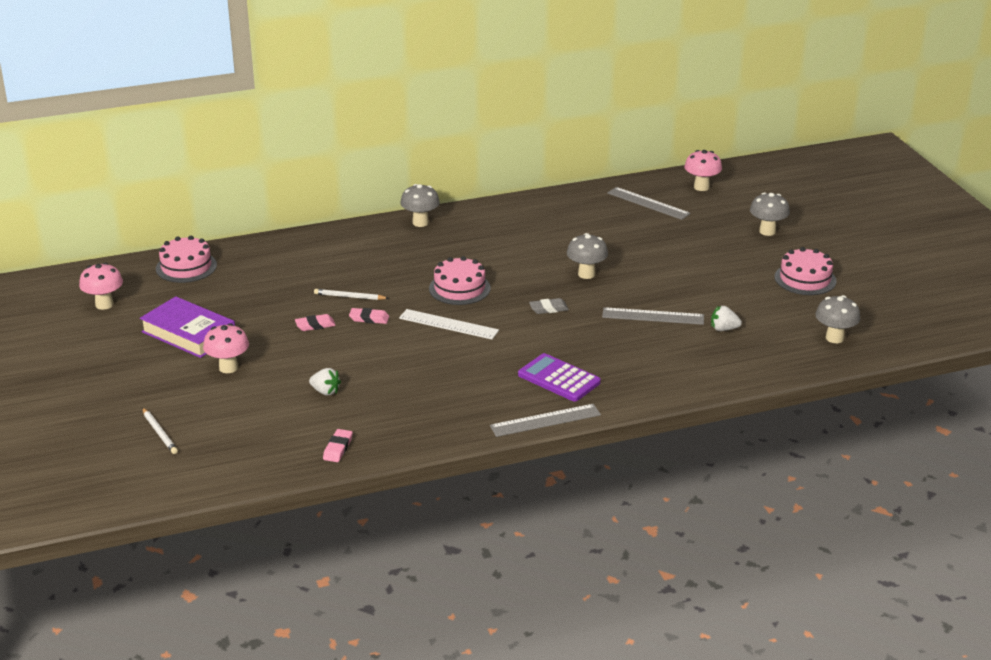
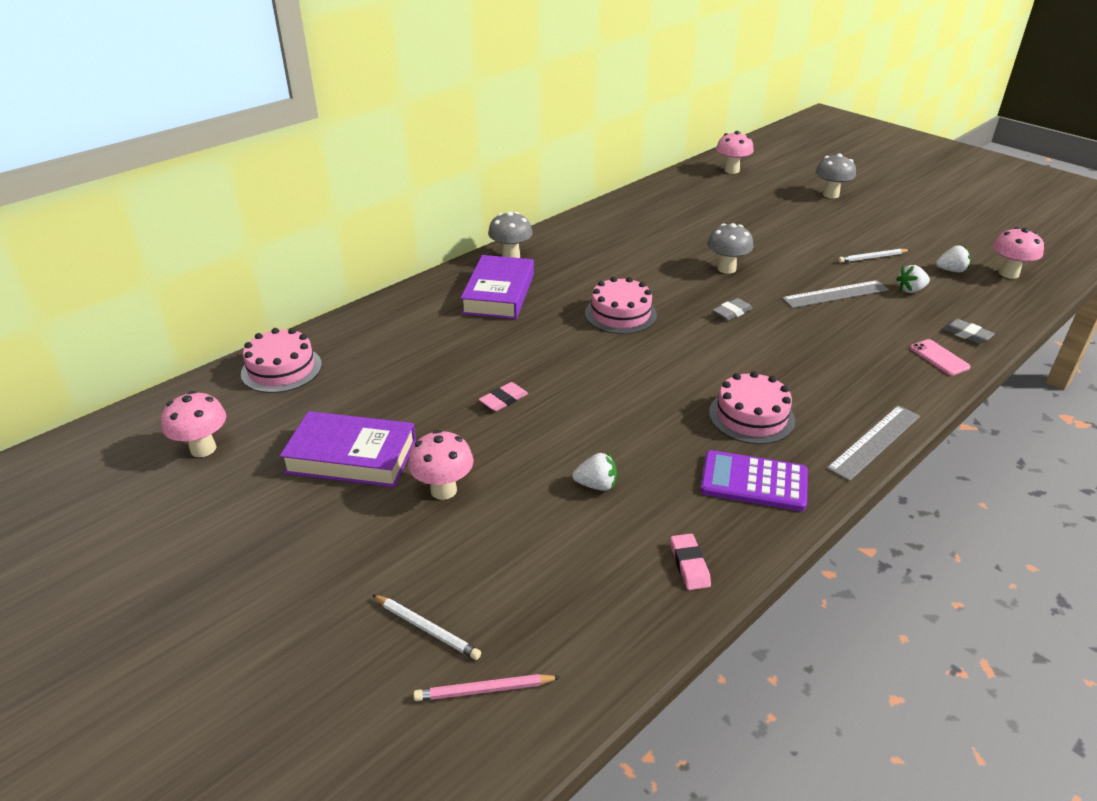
camera: 25 degrees left, 5 degrees up
(166, 468) = (484, 690): none -> pink pencil
(349, 297) = (512, 354): white pencil -> white pencil (872, 258)
(369, 319) = (558, 374): pink eraser -> none
(382, 250) = (498, 293): none -> purple book
(448, 324) = (651, 357): white ruler -> none
(559, 379) = (830, 386): purple calculator -> purple calculator (753, 481)
(648, 203) = (704, 192): grey ruler -> none
(674, 383) = (939, 357): none -> pink phone
(722, 373) = (966, 334): none -> grey eraser
(784, 323) = (951, 270): none -> white strawberry
(805, 279) = (914, 227): pink cake -> pink cake (751, 416)
(834, 338) = (1008, 273): grey mushroom -> pink mushroom

